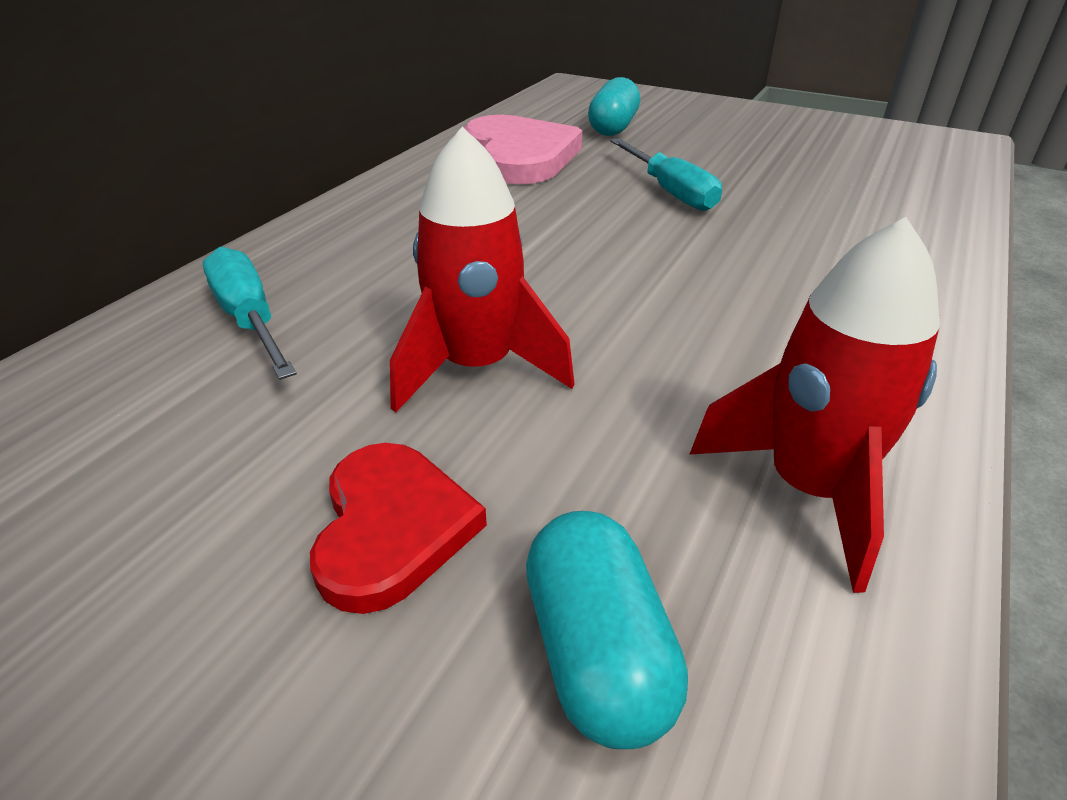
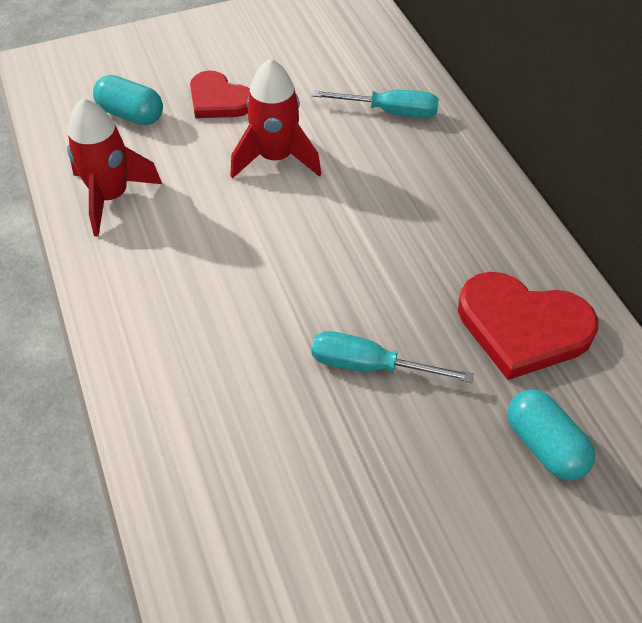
camera: 130 degrees right, 15 degrees up
(519, 156) = (522, 327): pink heart -> red heart

